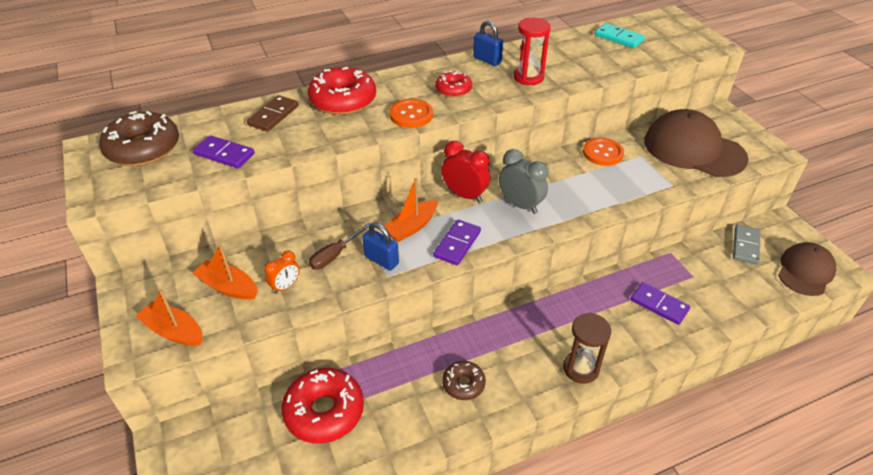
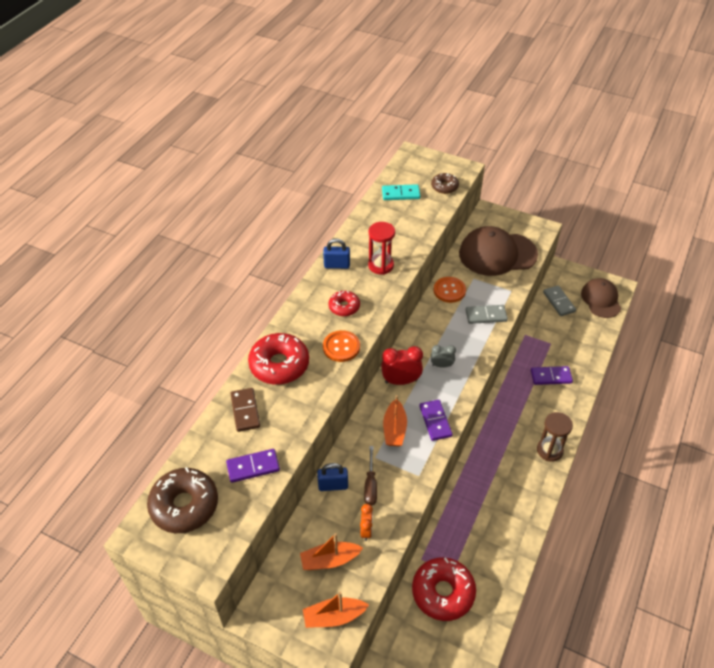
camera: 40 degrees left, 5 degrees up
(381, 260) = (403, 466): blue padlock -> blue padlock (333, 485)
(463, 384) = (500, 510): brown donut -> brown donut (444, 187)
(520, 205) = (441, 365): grey clock -> grey clock, size x0.61
(618, 191) = (486, 315): none -> grey domino

